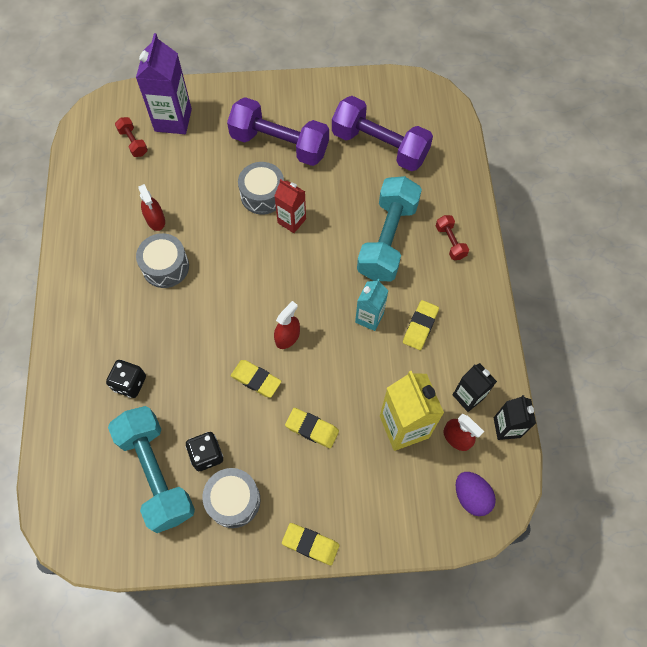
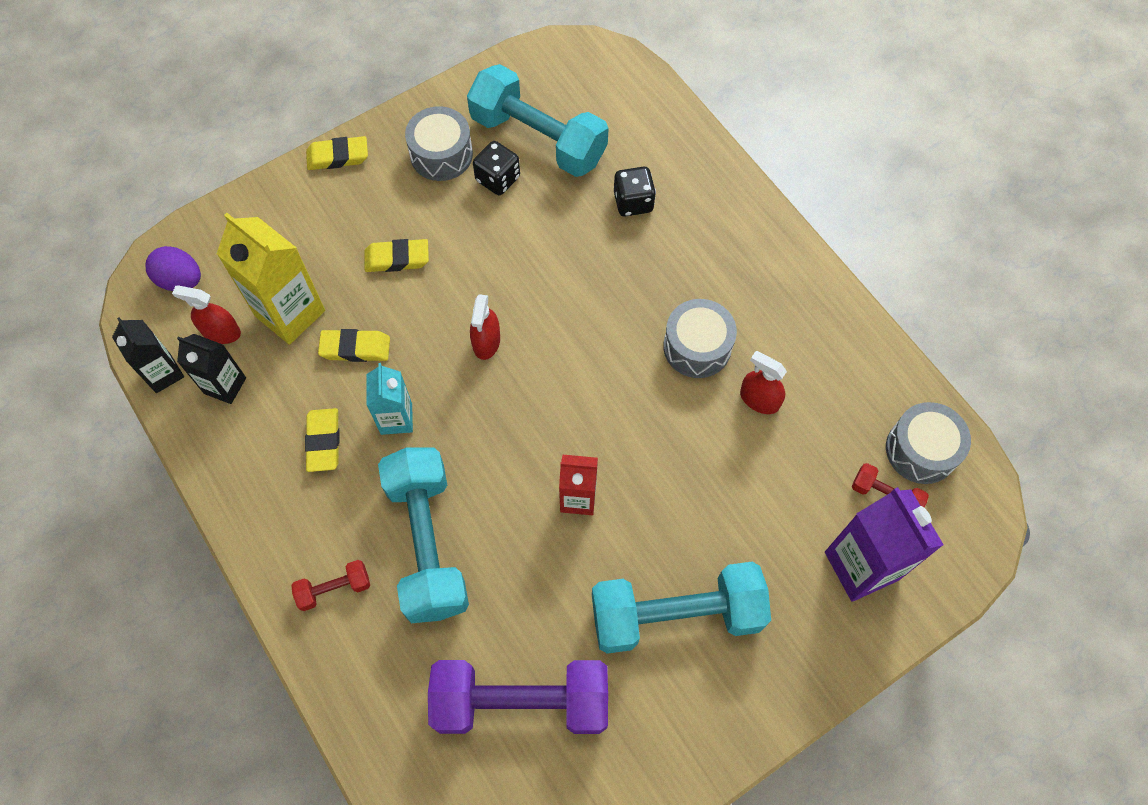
camera: 150 degrees right, 0 degrees up
(256, 379) = (493, 276): yellow eraser -> yellow eraser (355, 348)
(262, 195) = (644, 515): grey drum -> grey drum (921, 450)
(279, 144) = (676, 615): purple dumbbell -> turquoise dumbbell
(450, 242) = (334, 589): red dumbbell -> red dumbbell turned 60 degrees counterclockwise

